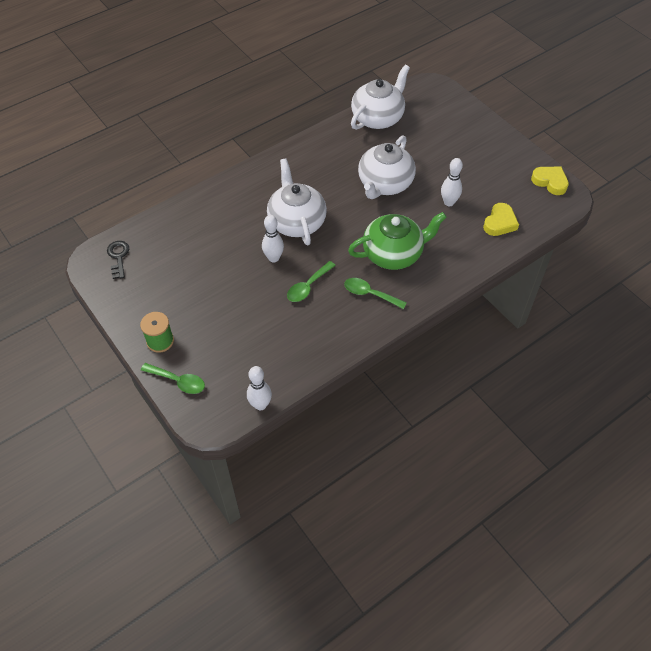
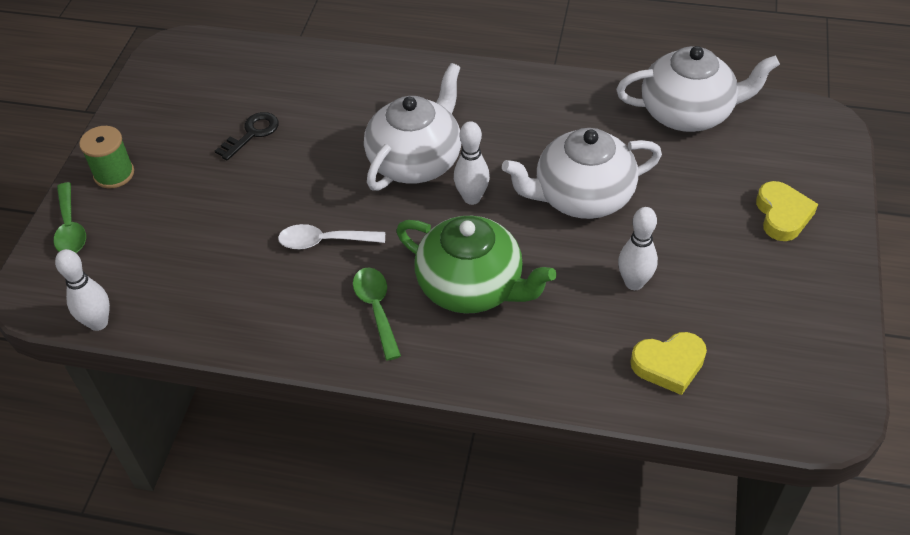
camera: 50 degrees right, 5 degrees down
(118, 257) = (199, 62): black key -> black key (252, 134)
(273, 258) = (335, 181): white bowling pin -> white bowling pin (472, 198)
(308, 286) = (324, 241): green spoon -> white spoon
(550, 182) = (829, 373): yellow heart -> yellow heart (782, 215)

